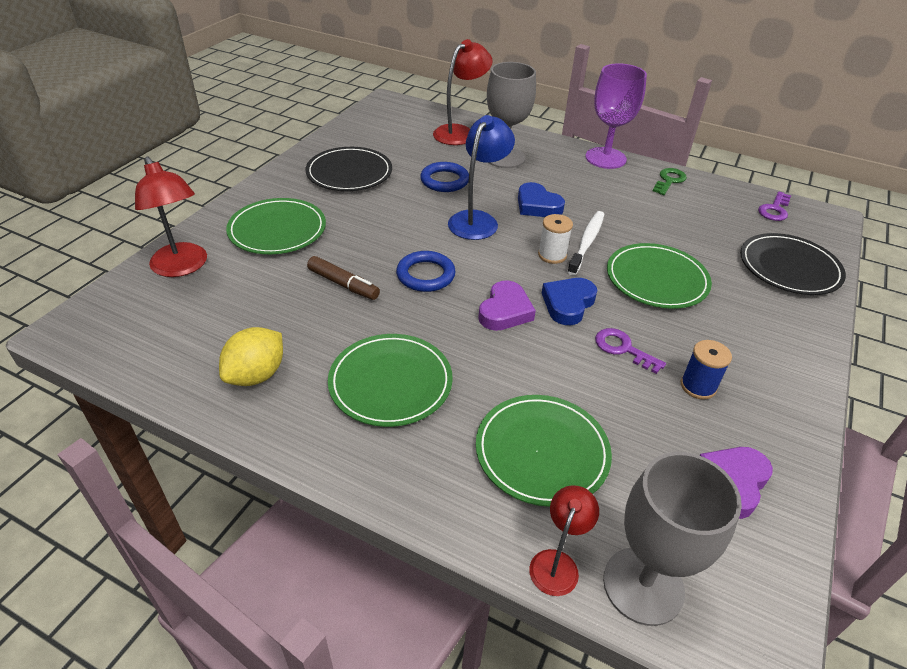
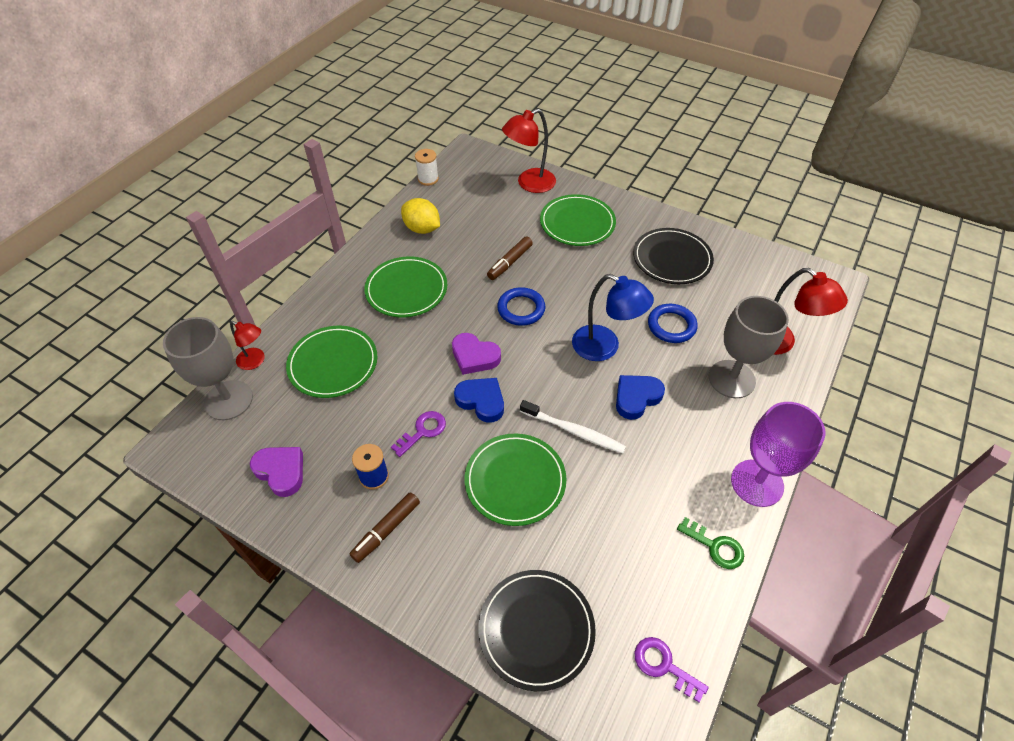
camera: 95 degrees right, 10 degrees up
(552, 255) = (551, 399): white spool -> white spool (428, 179)
(755, 369) = (386, 530): none -> brown marker

